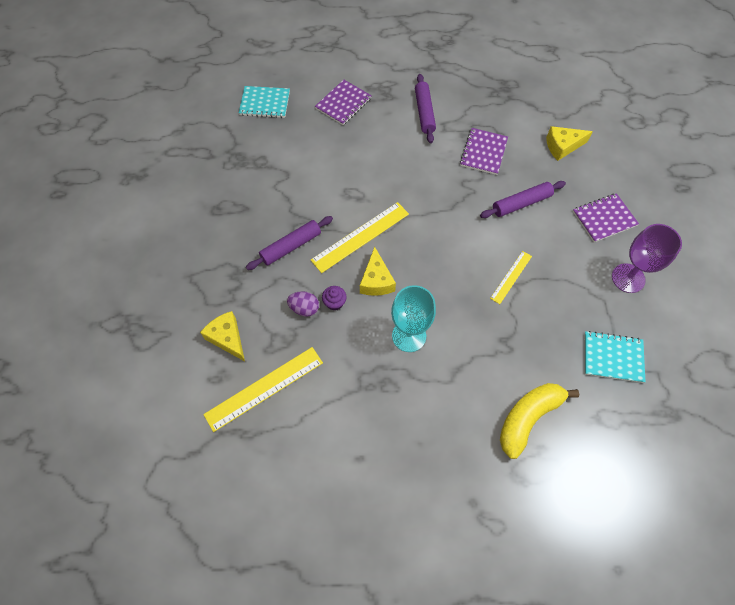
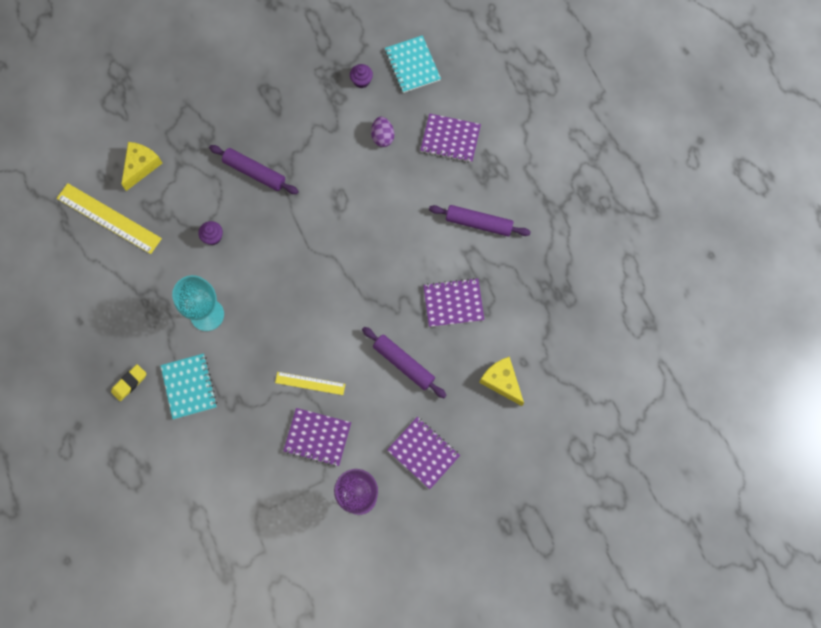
camera: 65 degrees right, 10 degrees up
(256, 140) = (361, 81): none -> purple cupcake
(304, 308) = (196, 214): purple egg -> purple egg (382, 137)
(360, 237) = (293, 228): yellow ruler -> none
(376, 280) = (251, 263): yellow cheese -> none
(424, 112) = (479, 223): purple rolling pin -> purple rolling pin turned 45 degrees clockwise
(448, 432) = (129, 383): none -> yellow eraser
(528, 418) = (170, 446): yellow banana -> none
(563, 289) = (317, 437): none -> purple notebook
(612, 357) = (262, 505): turquoise notebook -> turquoise notebook (189, 386)

